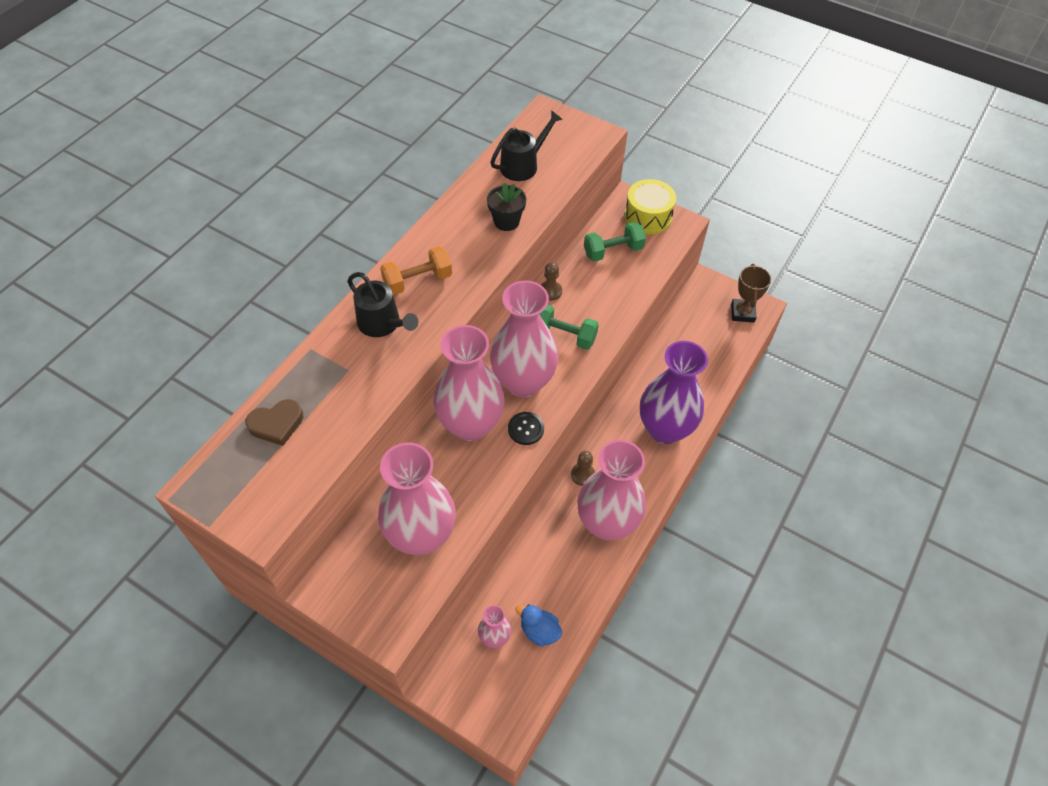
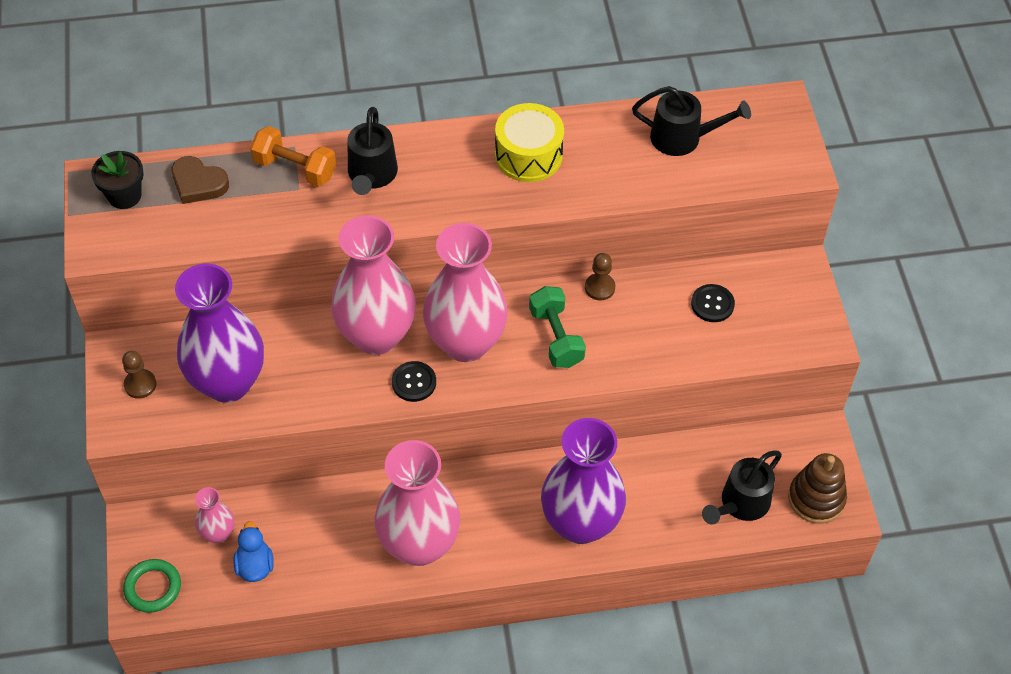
camera: 50 degrees right, 0 degrees up
(417, 281) = (446, 164): orange dumbbell -> orange dumbbell (295, 168)
(421, 535) = (228, 382): pink vase -> purple vase
(500, 710) = (153, 587): none -> green ring
(506, 221) = (592, 177): black flower pot -> black flower pot (124, 196)
(582, 475) = (454, 486): brown pawn -> brown pawn (140, 385)
(613, 251) = (712, 304): green dumbbell -> black button
(648, 216) = (797, 303): yellow drum -> yellow drum (528, 155)
(717, 347) = (740, 504): none -> black watering can
(742, 313) = (816, 498): brown trophy -> brown stacking toy

